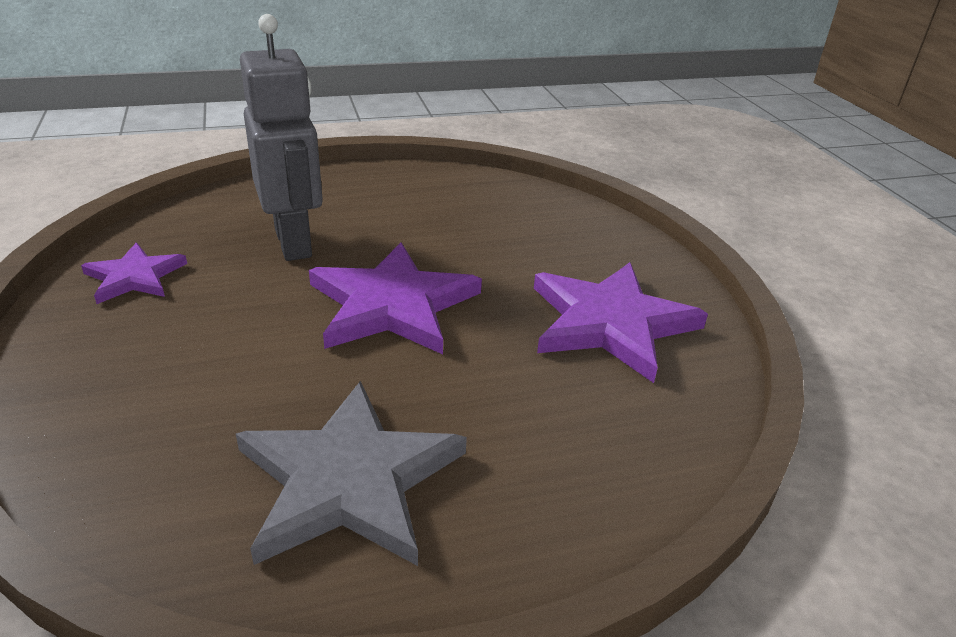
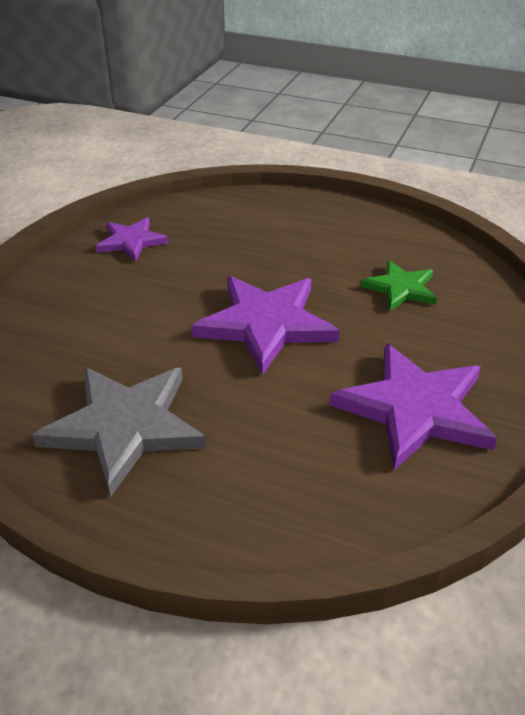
camera: 40 degrees right, 5 degrees up
(294, 243) = (247, 252): grey robot -> none
(483, 226) = (400, 288): none -> green star

